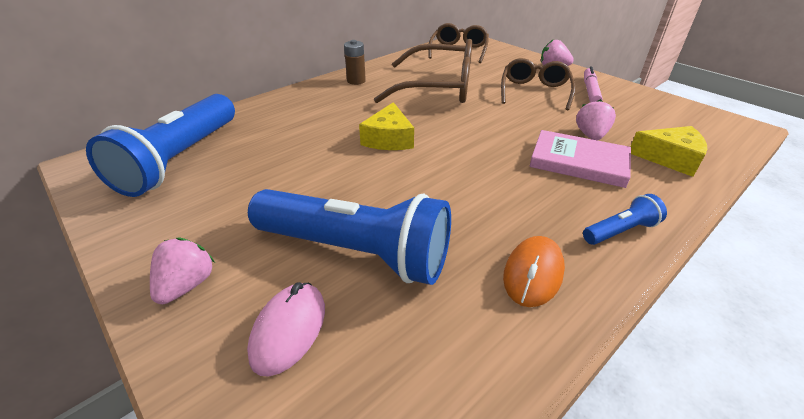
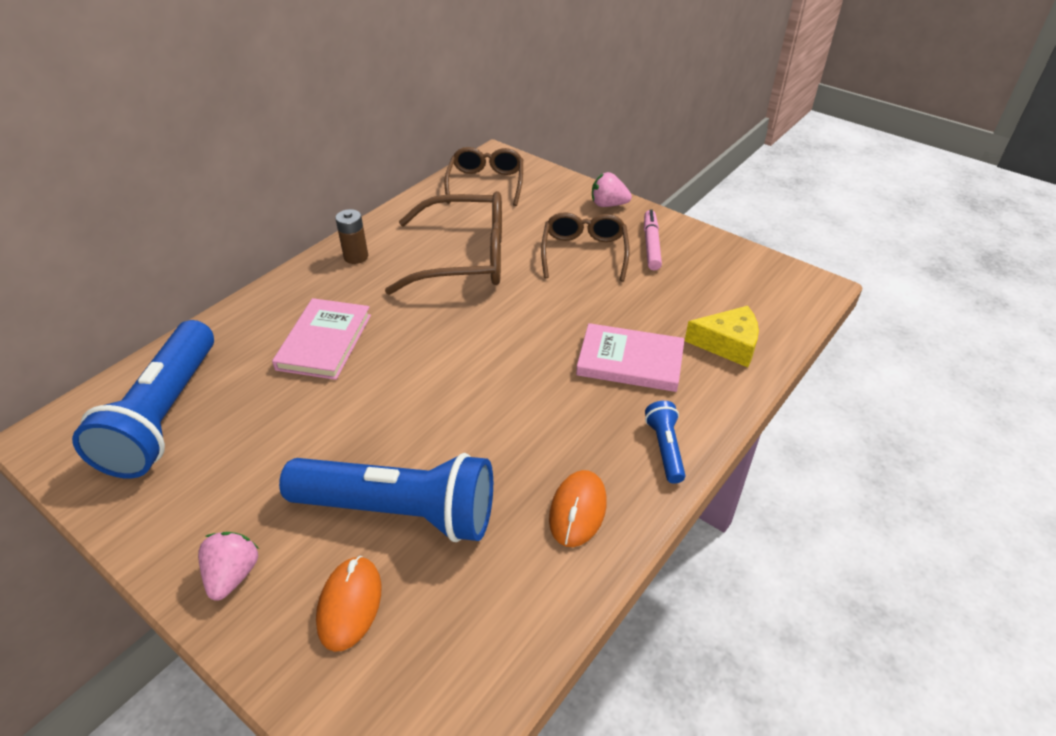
camera: 10 degrees left, 5 degrees up
(289, 330) = (350, 605): pink mouse -> orange mouse
(320, 126) = (324, 342): none -> pink book
(389, 139) = (413, 353): yellow cheese -> none
(591, 135) = (646, 320): pink strawberry -> none
(620, 231) = (665, 448): blue flashlight -> blue flashlight turned 60 degrees counterclockwise

